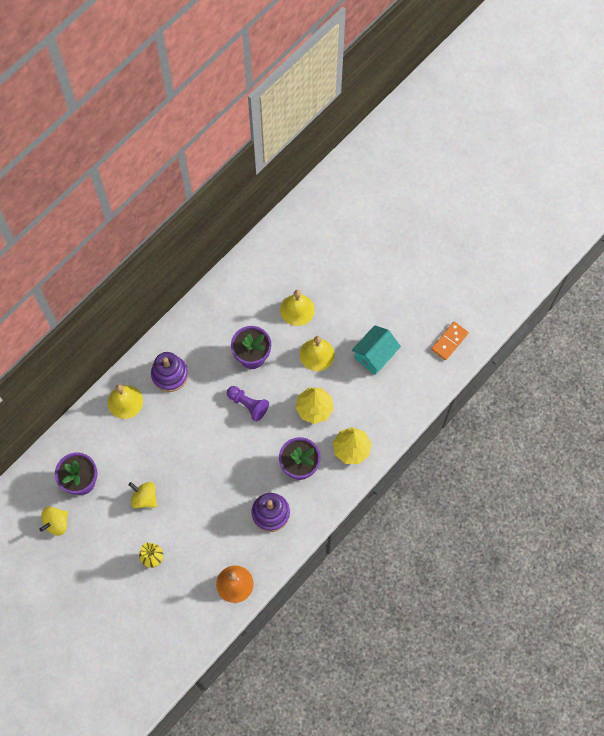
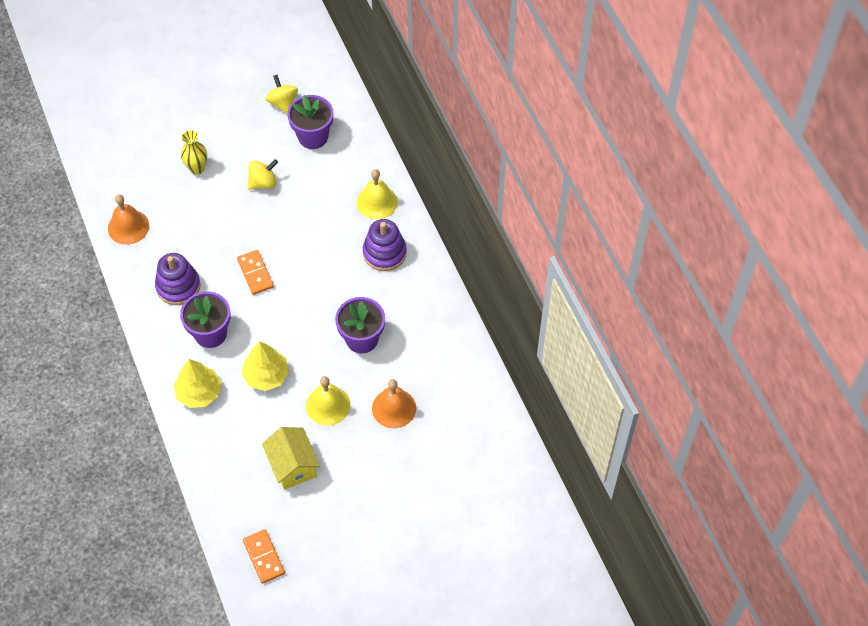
camera: 115 degrees right, 10 degrees down
(232, 461) = (255, 273): none -> orange domino
(248, 405) = (308, 312): purple pawn -> none
(297, 310) = (394, 408): yellow bell -> orange bell
(375, 355) = (293, 466): turquoise house -> yellow house

